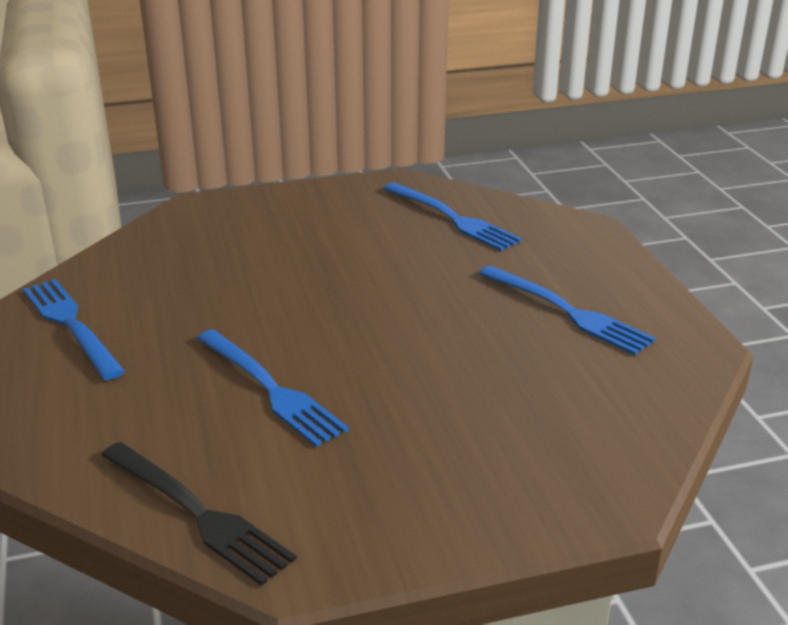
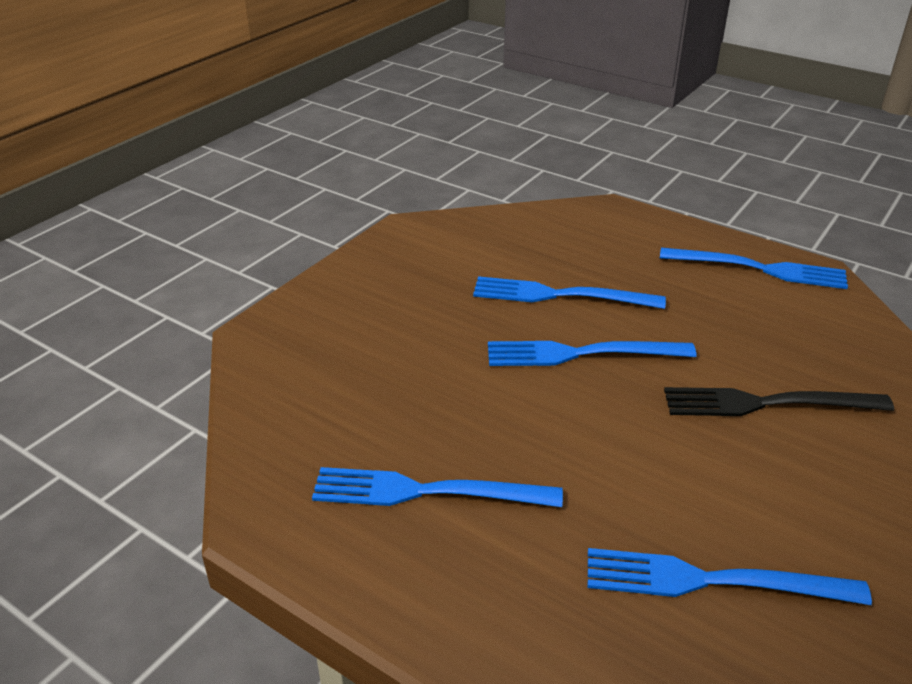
camera: 140 degrees right, 5 degrees up
(198, 514) = (488, 225): black fork -> black fork (766, 403)
(337, 337) = (581, 354): none -> blue fork

